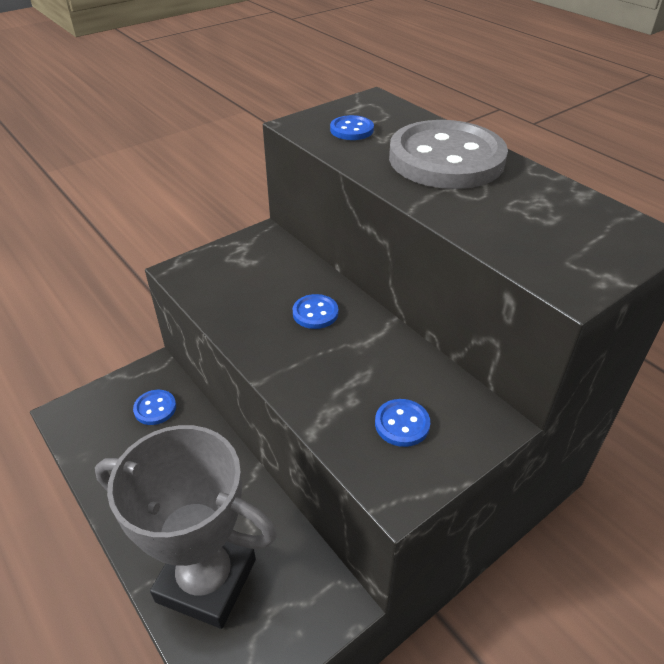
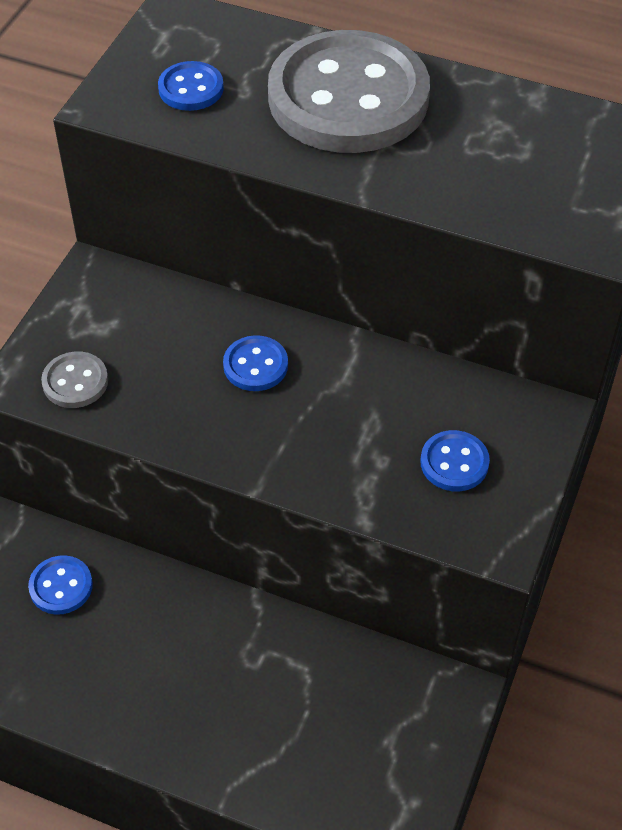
camera: 30 degrees left, 10 degrees up
(206, 282) = (75, 382): none -> grey button
(206, 580) = (295, 750): grey trophy -> none

